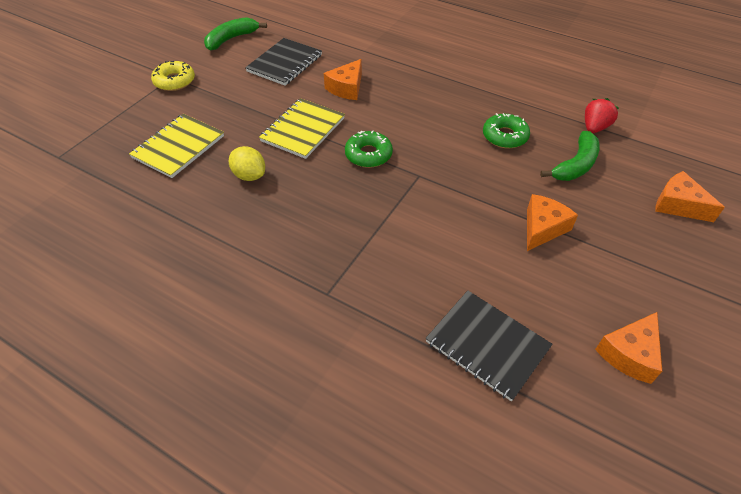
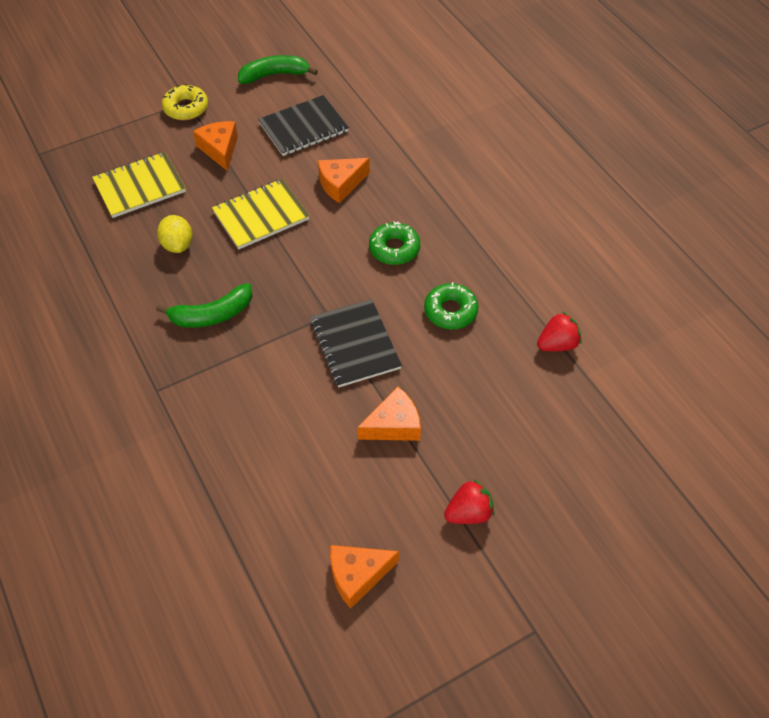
camera: 30 degrees right, 5 degrees up
(368, 155) = (299, 271): green donut -> green donut (394, 248)
(487, 345) = (245, 502): black notebook -> black notebook (355, 344)
(575, 165) = (492, 377): green banana -> green banana (212, 315)
(656, 263) = (469, 513): none -> red strawberry
(678, 205) = (555, 470): orange cheese -> orange cheese (220, 149)

